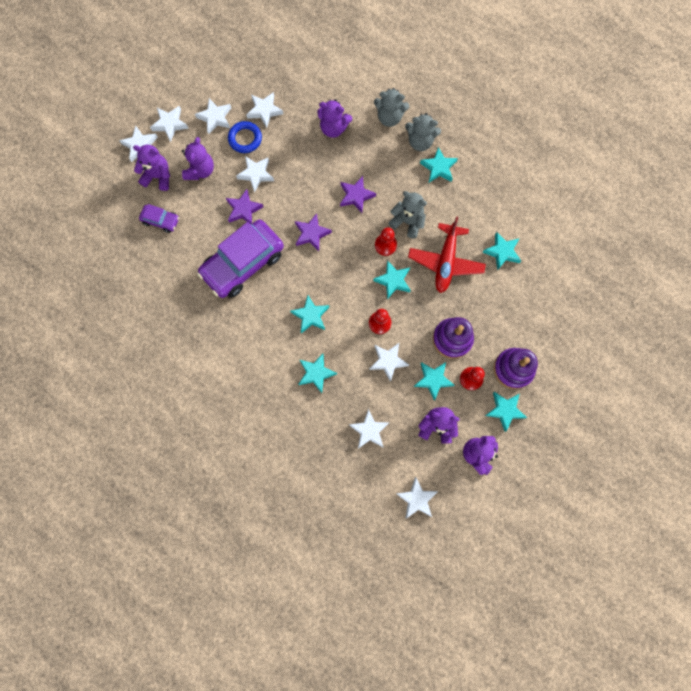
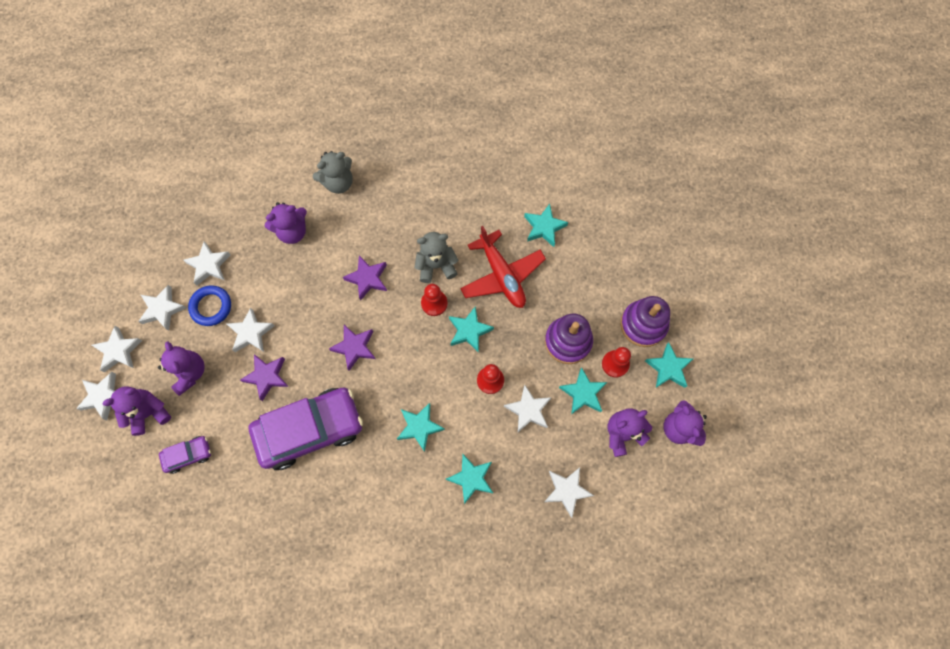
camera: 40 degrees left, 5 degrees down
(243, 263) = (310, 430): purple car -> purple car turned 120 degrees counterclockwise
(416, 499) = (663, 518): white star -> none
(420, 141) = (386, 183): grey teddy bear -> none
(438, 168) = (423, 195): turquoise star -> none

